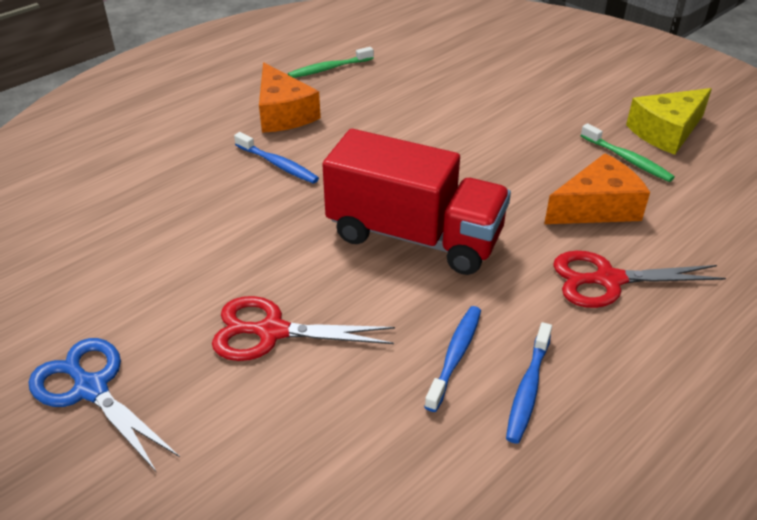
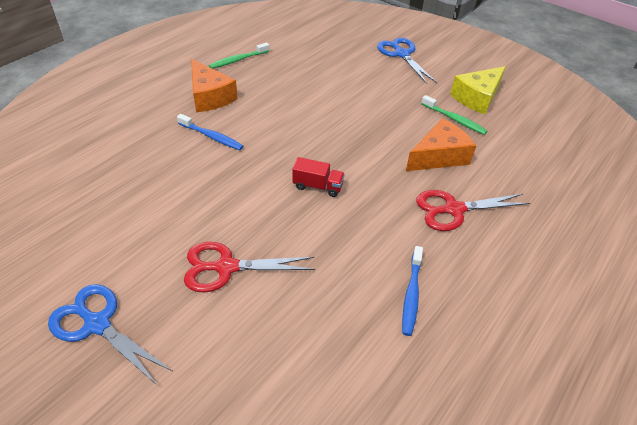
camera: 10 degrees left, 5 degrees up
(414, 236) = (317, 186): red truck -> red truck, size x0.41
(455, 356) = (358, 275): blue toothbrush -> none
(562, 69) = (401, 54): none -> blue scissors

